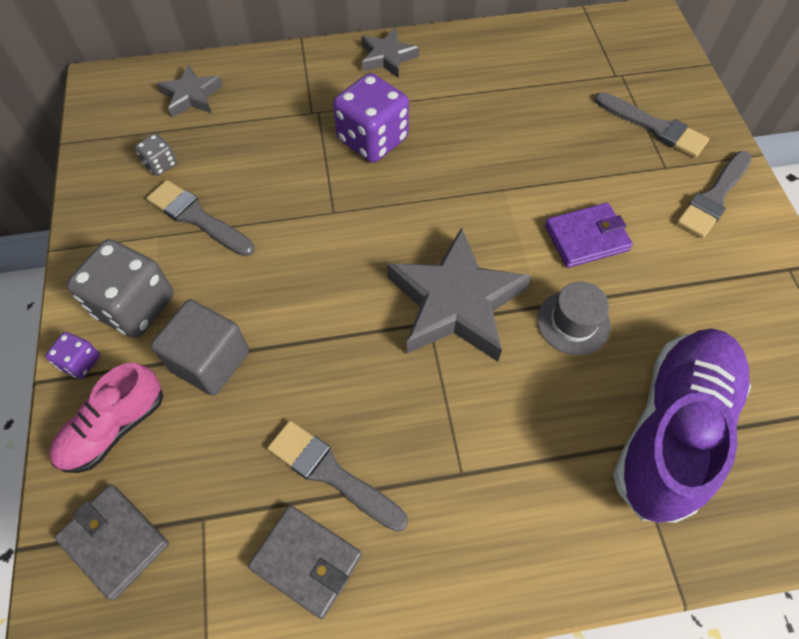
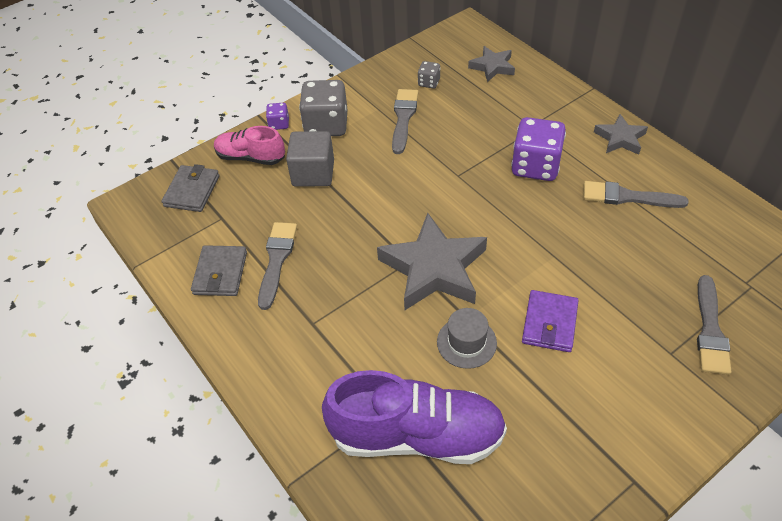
camera: 65 degrees right, 10 degrees down
(586, 238) = (549, 323): purple wallet -> purple wallet turned 60 degrees clockwise
(714, 197) = (667, 399): grey brush -> grey brush (627, 197)

